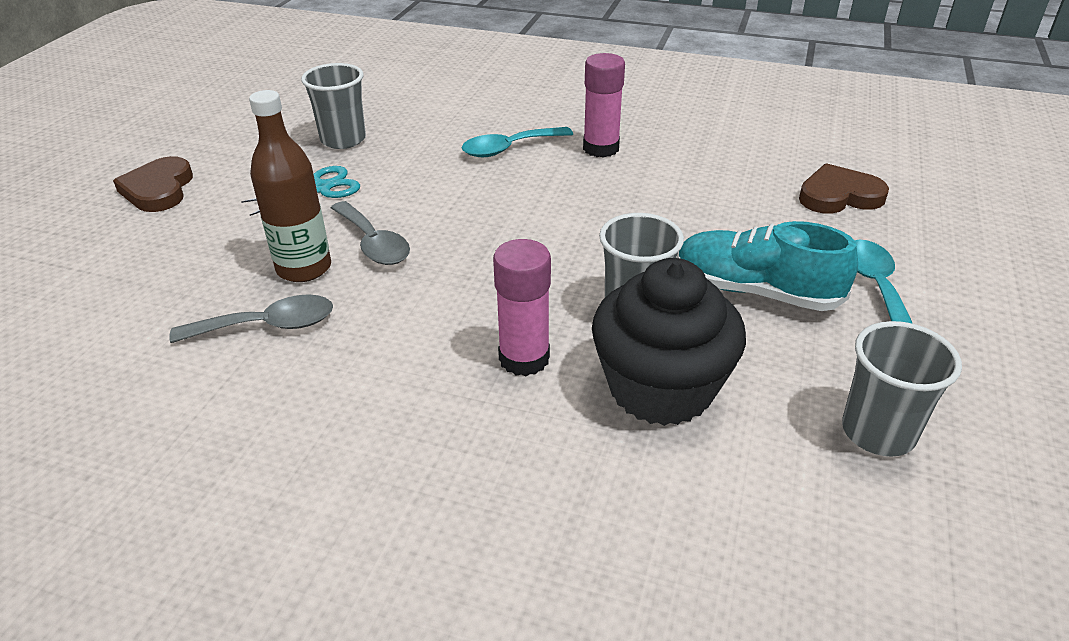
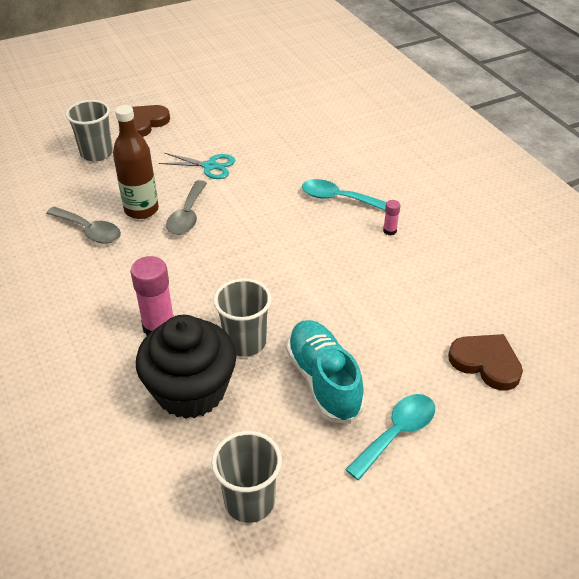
camera: 45 degrees right, 5 degrees up
(343, 140) = (261, 140): grey cup -> grey cup (96, 153)
(601, 148) = (389, 231): pink glue stick -> pink glue stick, size x0.48

